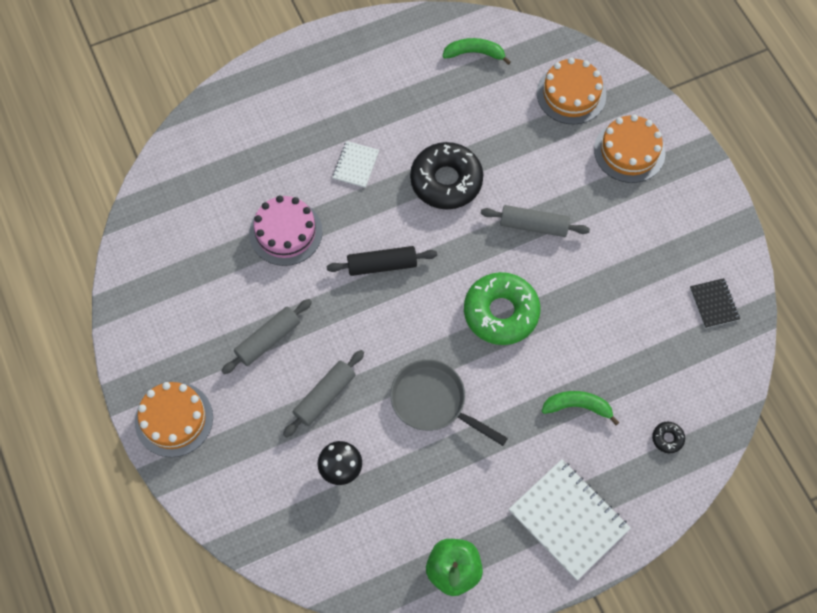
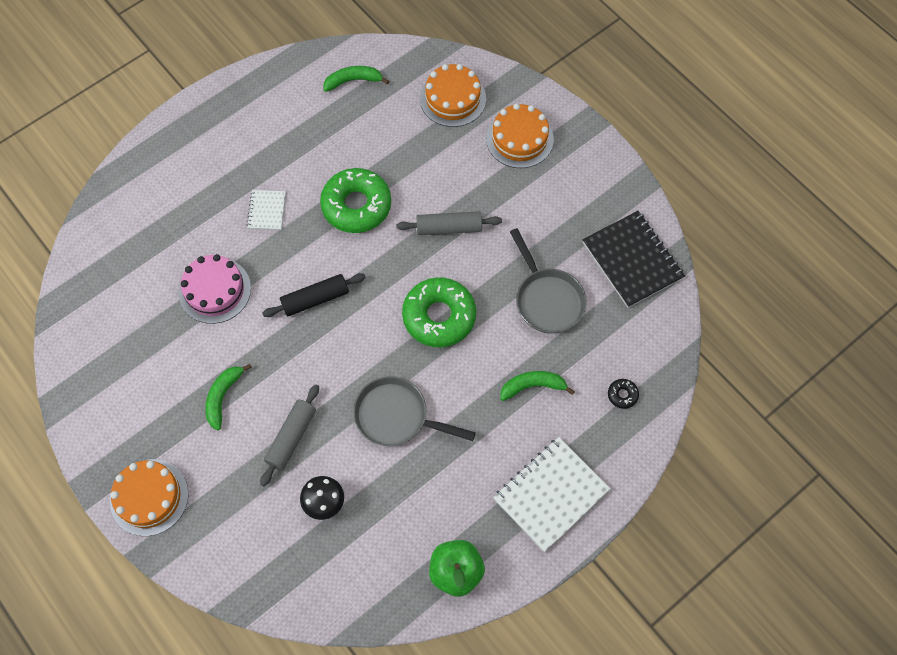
camera: 15 degrees left, 0 degrees up
(268, 339) = (223, 397): grey rolling pin -> green banana
(446, 181) = (356, 205): black donut -> green donut
(568, 520) = (551, 494): white notebook -> white notebook turned 75 degrees counterclockwise
(615, 322) = (547, 299): none -> grey pan
(714, 304) = (632, 260): black notebook -> black notebook, size x1.93

